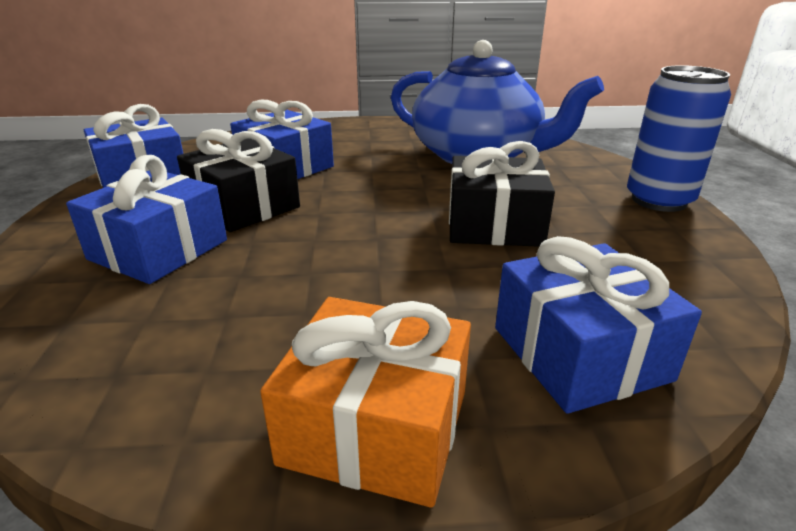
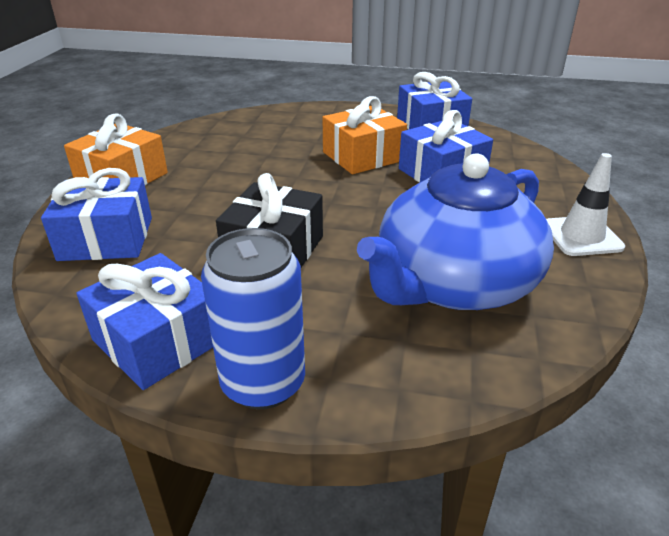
camera: 105 degrees right, 5 degrees up
(159, 249) = (312, 135): blue gift -> blue gift (158, 340)
(243, 206) = (363, 156): black gift -> orange gift
(383, 126) = (581, 236): none -> white traffic cone

